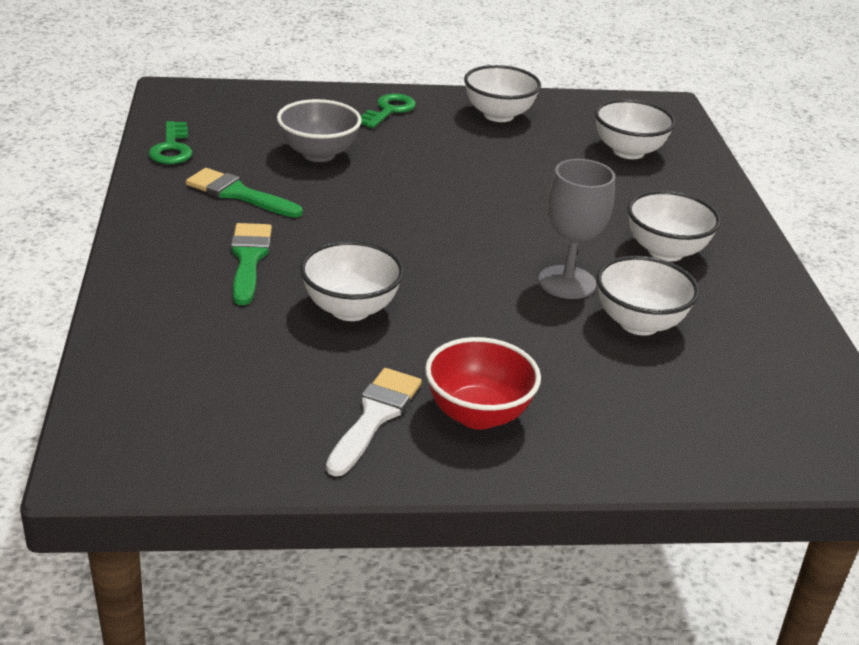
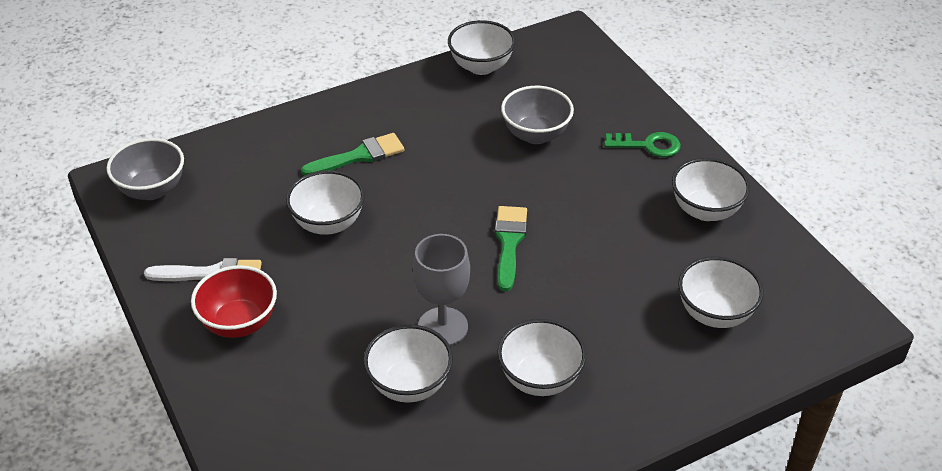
camera: 70 degrees right, 10 degrees up
(156, 432) = (152, 190): none -> grey bowl
(172, 148) = (481, 66): green key -> white bowl
(238, 194) = (442, 119): green brush -> green brush (509, 242)

